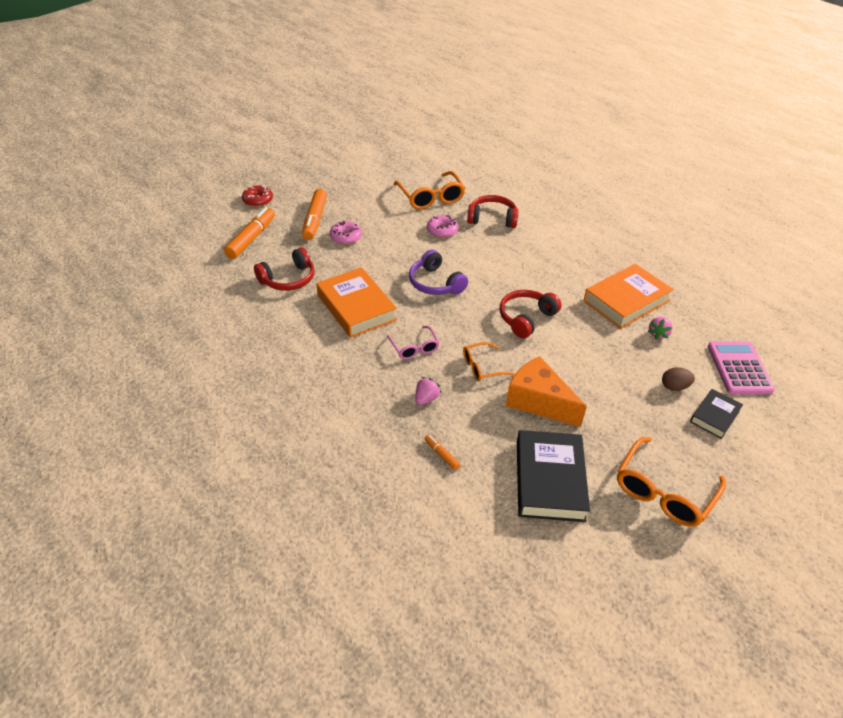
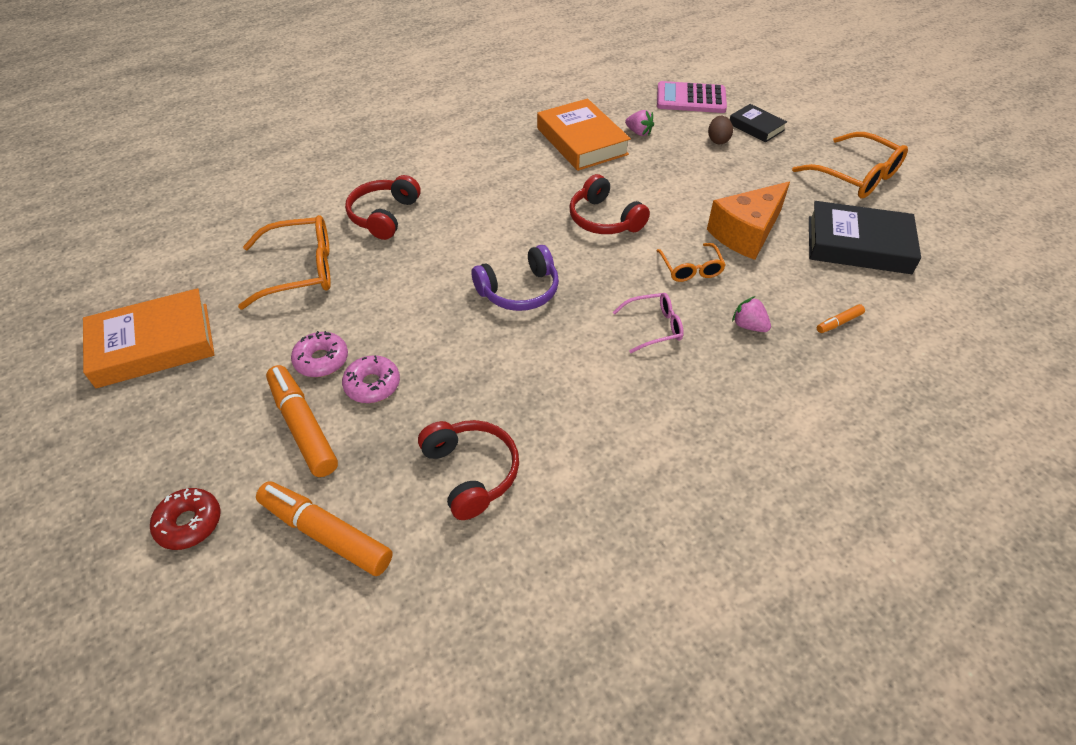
camera: 80 degrees left, 5 degrees up
(315, 220) = (303, 427): orange marker -> orange marker turned 135 degrees counterclockwise
(356, 307) = (560, 383): orange book -> orange book (153, 345)
(442, 231) = (395, 269): pink donut -> pink donut (321, 360)

